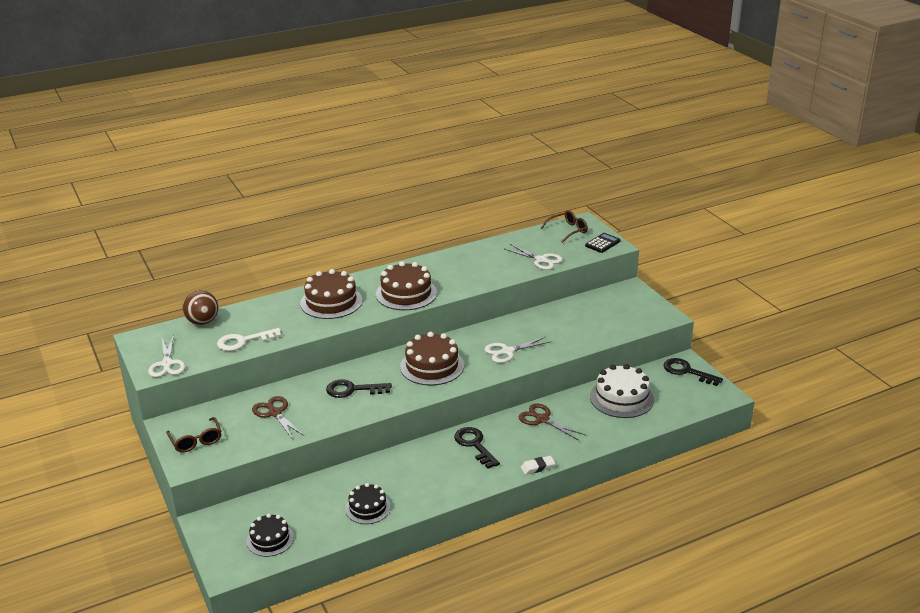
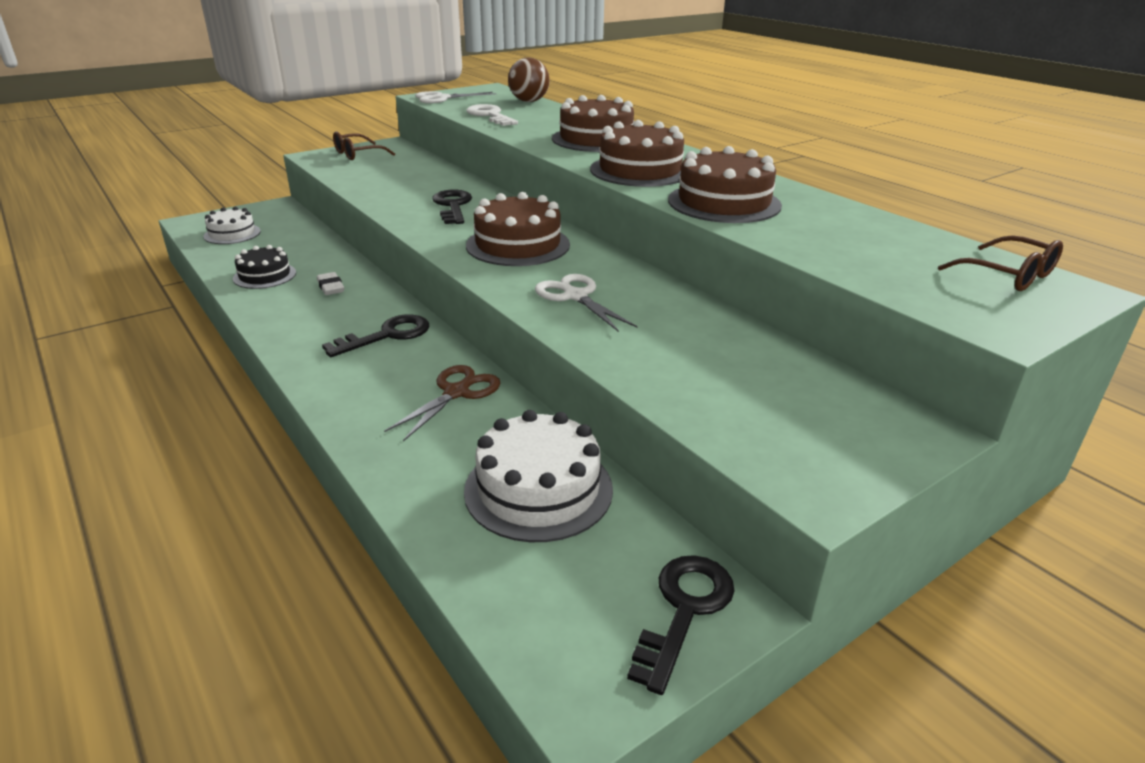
camera: 80 degrees right, 0 degrees up
(270, 539) = (232, 234): black cake -> white cake
(274, 413) = (404, 177): brown scissors -> none
(469, 276) = (724, 203): none -> brown cake
(537, 467) = (316, 394): white eraser -> white eraser (331, 287)
(541, 260) = (840, 254): white scissors -> none
(602, 243) = (996, 315): black calculator -> none

